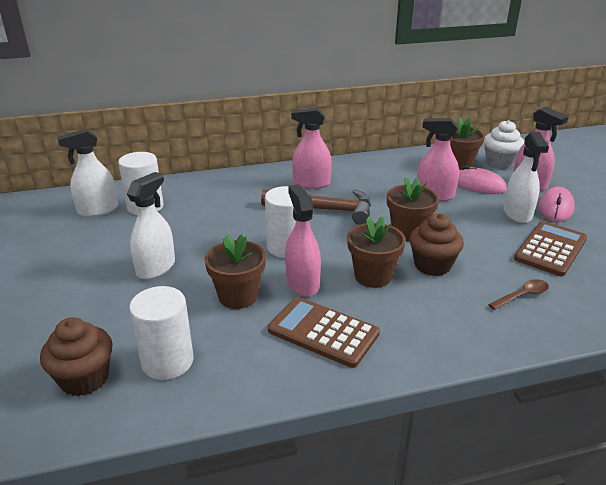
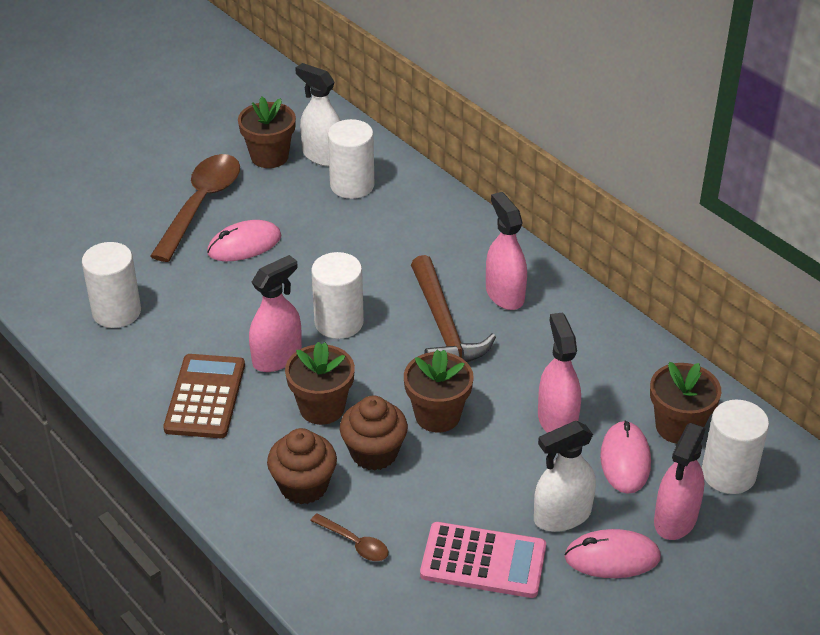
camera: 65 degrees right, 10 degrees up
(80, 278) = (201, 205): none -> brown spoon
(84, 378) = (75, 275): brown cupcake -> brown cupcake (303, 486)
(156, 268) = (244, 245): white spray bottle -> pink mouse
(238, 296) = (229, 319): brown flower pot -> brown flower pot (269, 156)
(499, 162) = (728, 474): white cupcake -> white cylinder
(550, 249) = (483, 561): brown calculator -> pink calculator

